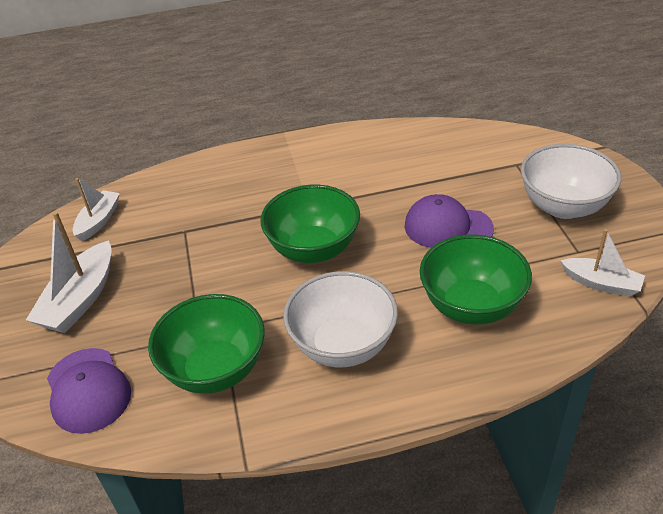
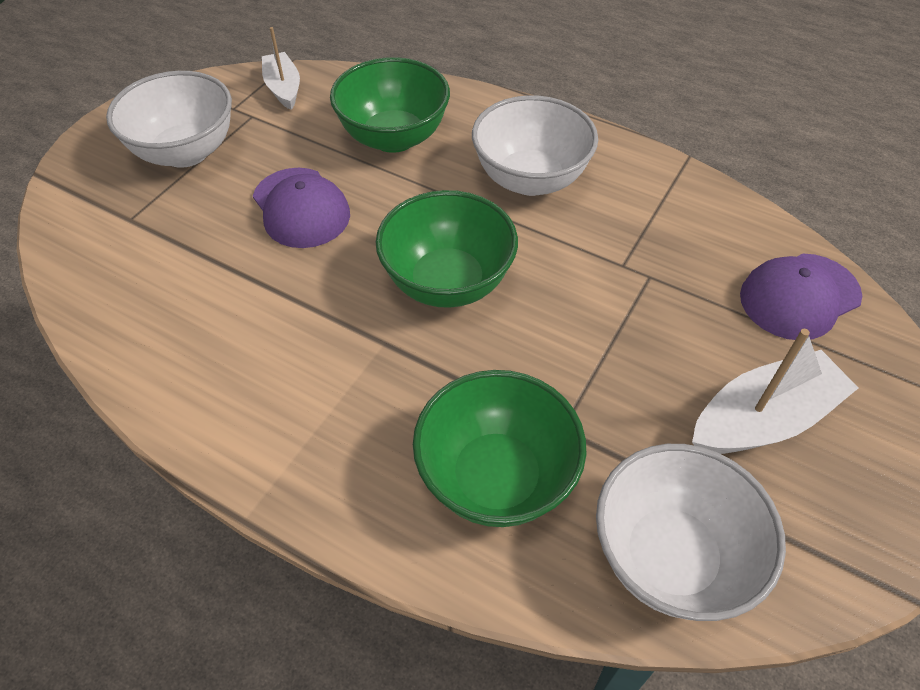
camera: 140 degrees left, 10 degrees up
(88, 390) = (799, 296): purple cap -> purple cap turned 135 degrees counterclockwise
(98, 221) = (670, 557): white boat -> white bowl
(215, 369) = (659, 233): green bowl -> green bowl (496, 477)

